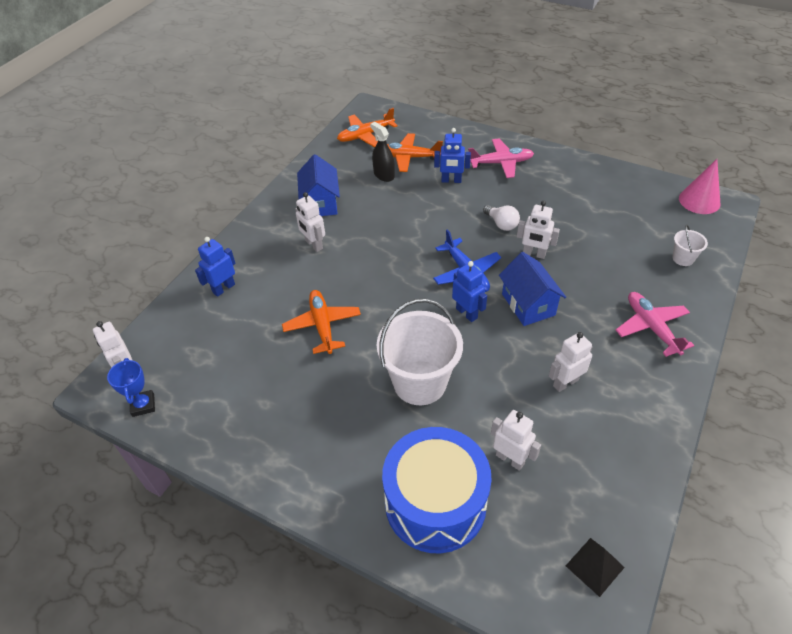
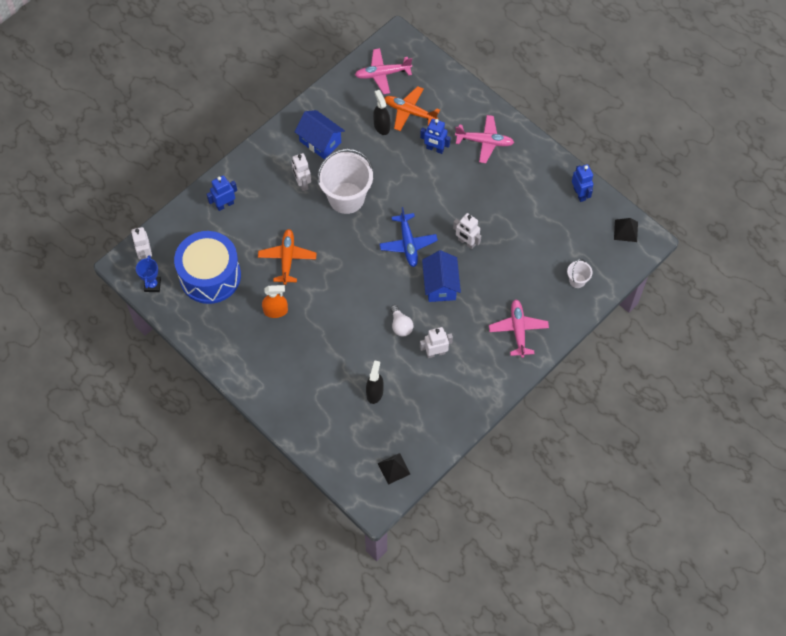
camera: 15 degrees right, 15 degrees up
(320, 203) = (320, 142): blue house -> blue house turned 60 degrees counterclockwise
(328, 391) = (275, 311): none -> orange spray bottle
(365, 135) = (382, 74): orange plane -> pink plane
(419, 382) = (338, 323): white bucket -> white bucket (346, 198)
(435, 503) = (317, 405): blue drum -> blue drum (210, 276)
(467, 313) = (393, 279): blue robot -> blue robot (579, 194)
(501, 224) = (455, 206): white light bulb -> white light bulb (400, 325)
(510, 459) = (374, 392): white robot -> black spray bottle
(699, 201) = (626, 230): pink cone -> black pyramid

